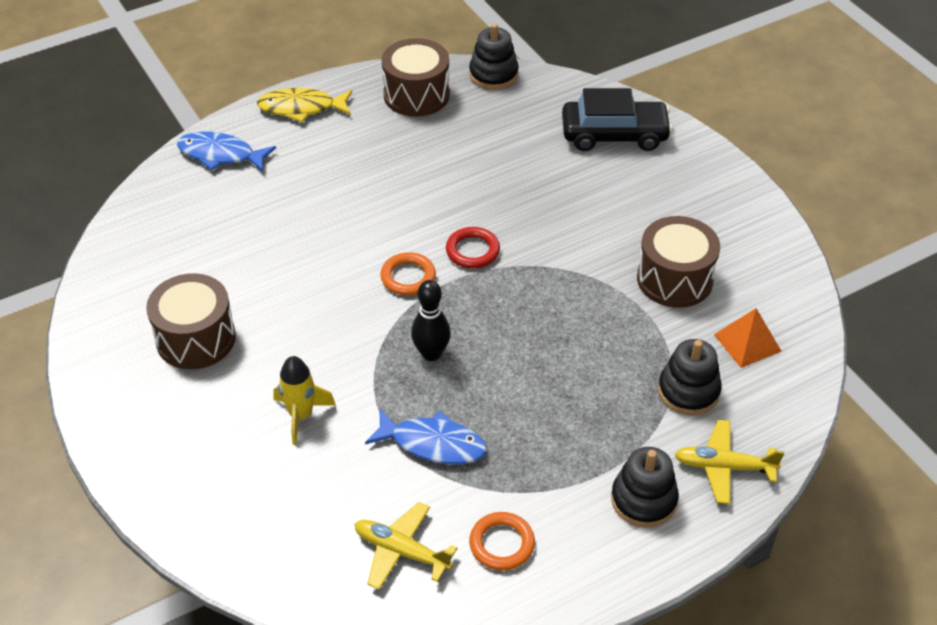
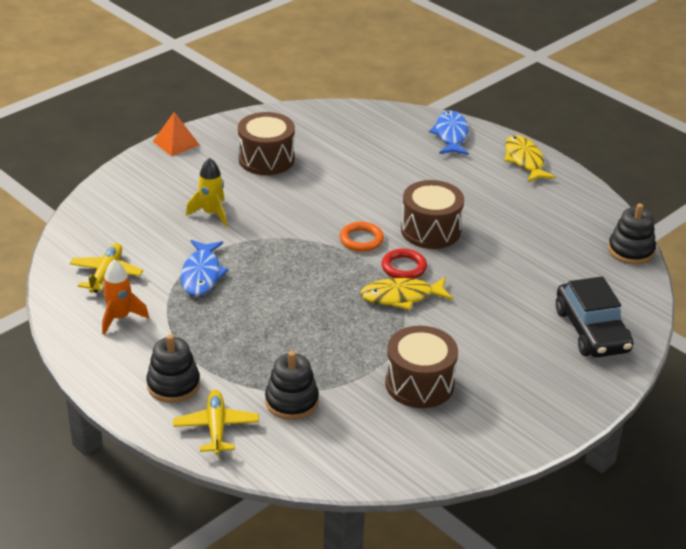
camera: 75 degrees right, 10 degrees down
(416, 95) = (576, 213): brown drum -> brown drum (430, 230)
(431, 353) = (287, 262): black bowling pin -> none
(502, 544) = (120, 318): orange ring -> orange rocket
(525, 264) = (401, 297): none -> yellow fish
(747, 342) = (359, 434): orange pyramid -> orange pyramid (176, 143)

